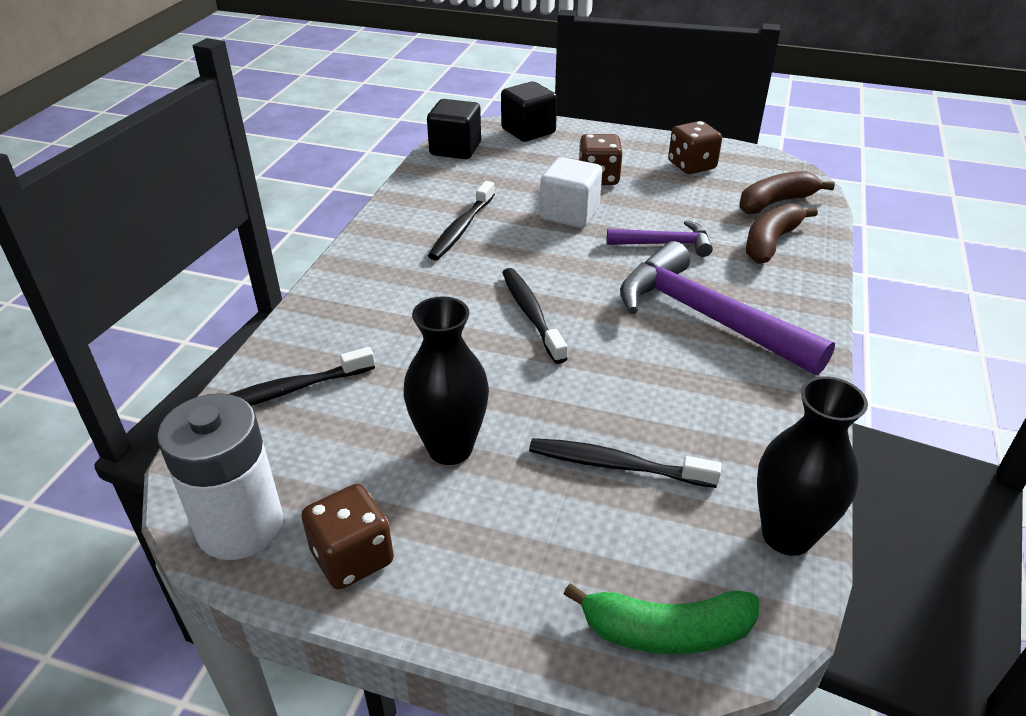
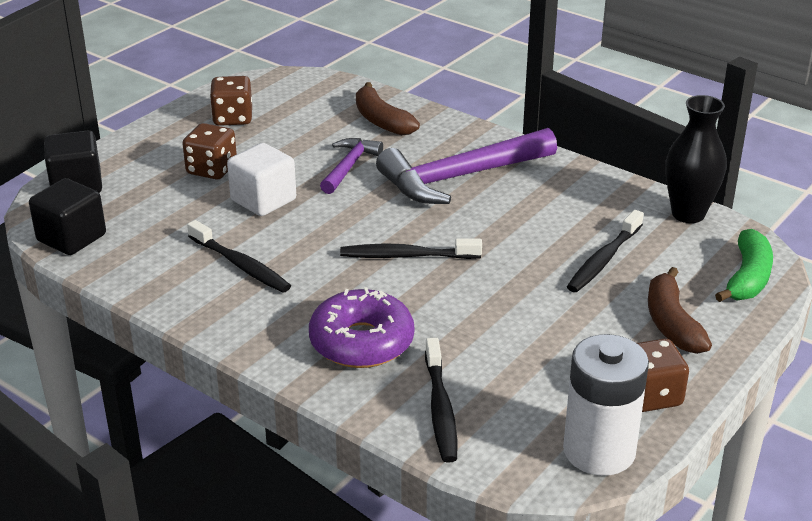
camera: 70 degrees left, 5 degrees down
(375, 319) = (361, 342): none -> purple donut
(450, 448) = (554, 330): black vase -> none
(775, 202) = (326, 100): brown banana -> brown banana (671, 323)

